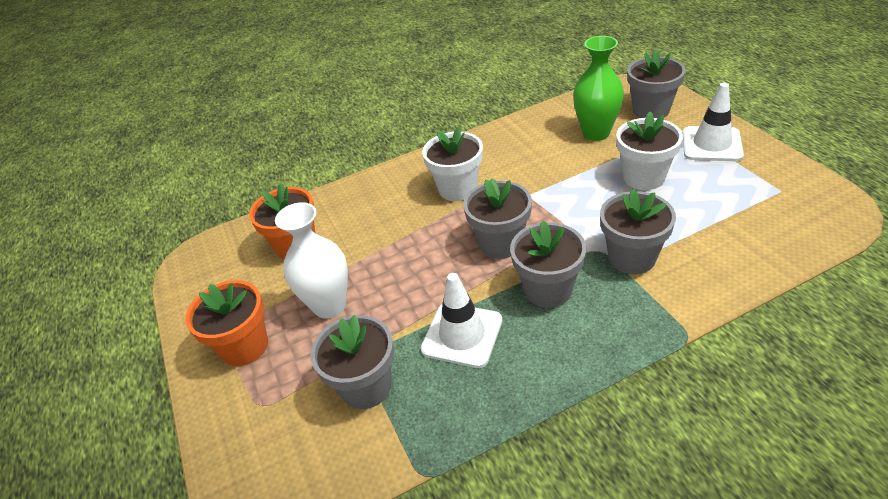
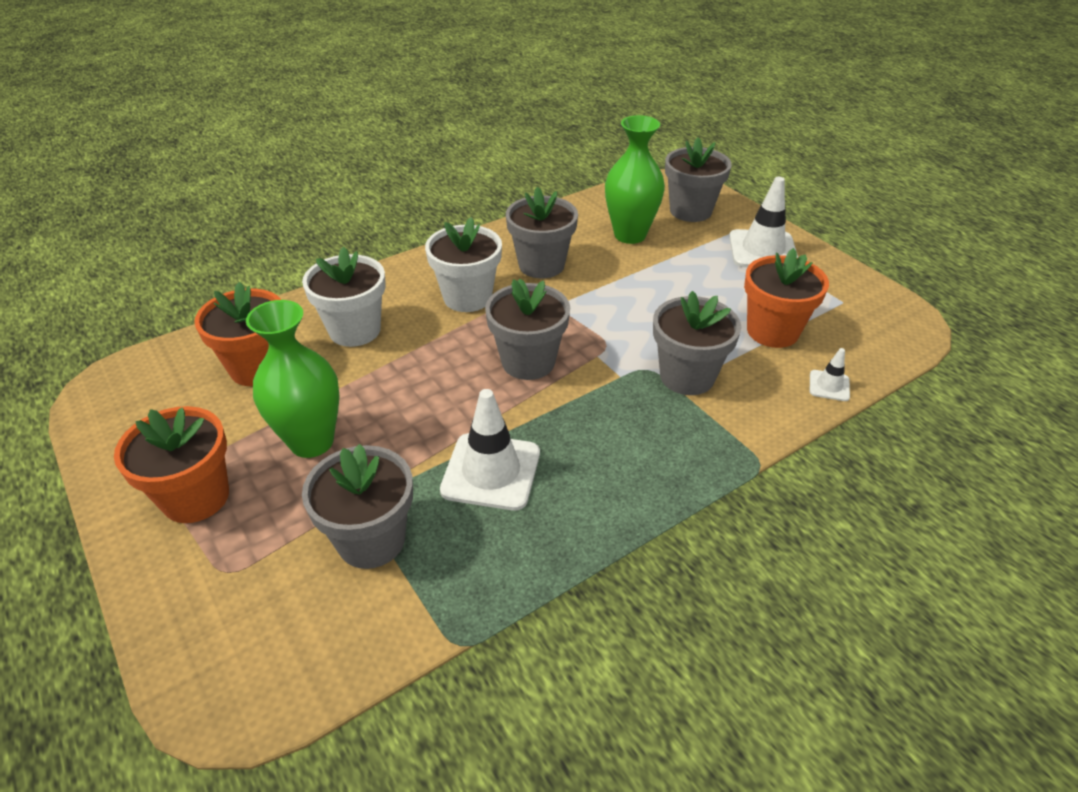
camera: 15 degrees left, 0 degrees up
(330, 306) = (311, 441): white vase -> green vase
(548, 290) = (592, 415): grey flower pot -> grey flower pot (541, 265)
(643, 177) = (690, 286): white flower pot -> white flower pot (355, 330)
(712, 218) = (772, 331): none -> orange flower pot
(759, 268) = (829, 386): none -> white traffic cone

